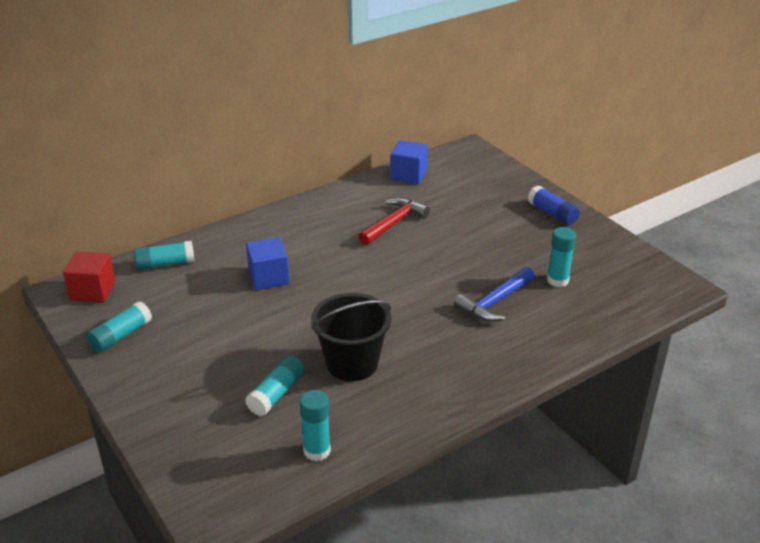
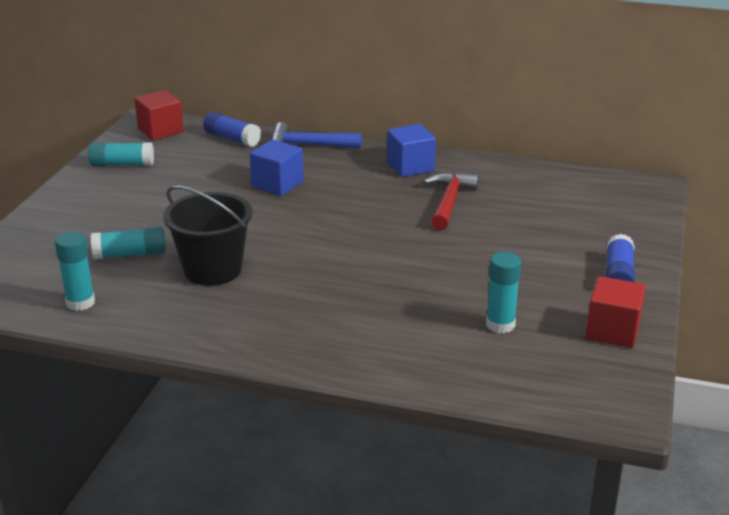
camera: 50 degrees right, 5 degrees down
(165, 264) = (232, 139): turquoise glue stick -> blue glue stick
(394, 223) = (449, 202): red hammer -> red hammer turned 75 degrees counterclockwise
(408, 175) = (542, 175): blue cube -> blue cube (410, 166)
(495, 302) = (406, 303): blue hammer -> blue hammer (308, 145)
(605, 247) = (612, 331): none -> red cube

